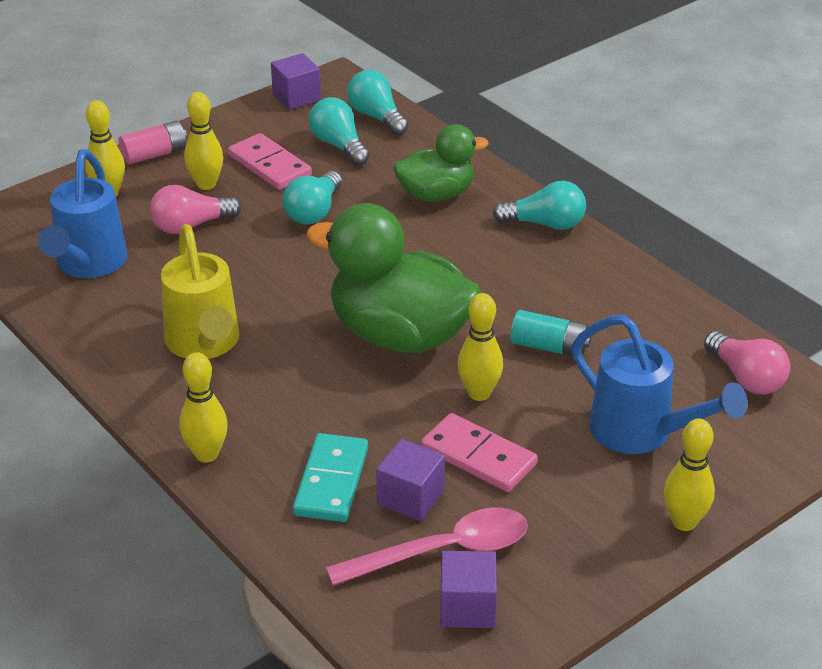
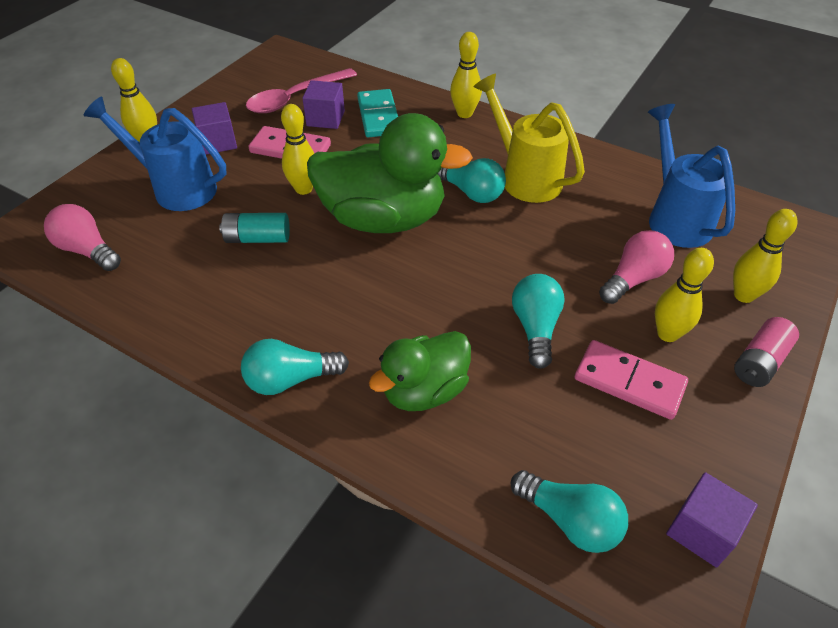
camera: 160 degrees right, 10 degrees up
(339, 145) = (579, 442): turquoise light bulb -> turquoise light bulb (471, 192)
(467, 607) = (273, 79): purple cube -> purple cube (218, 142)

